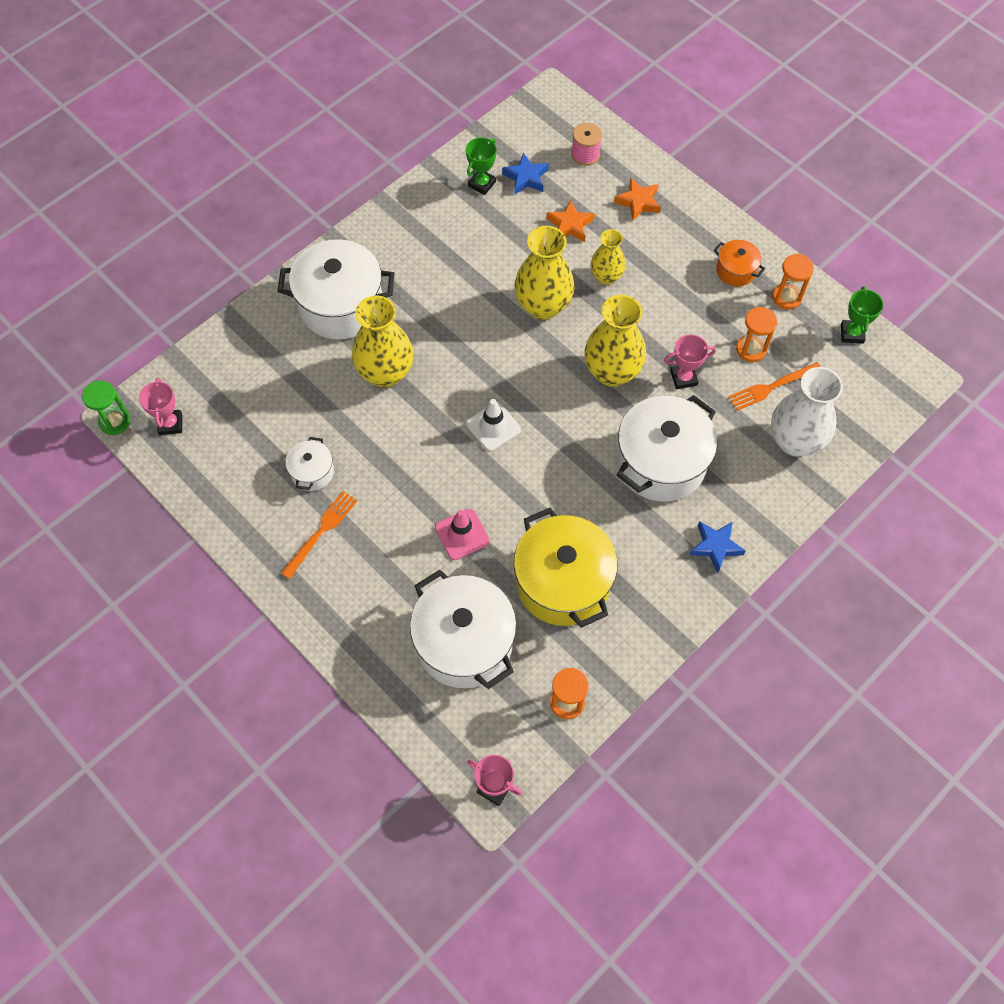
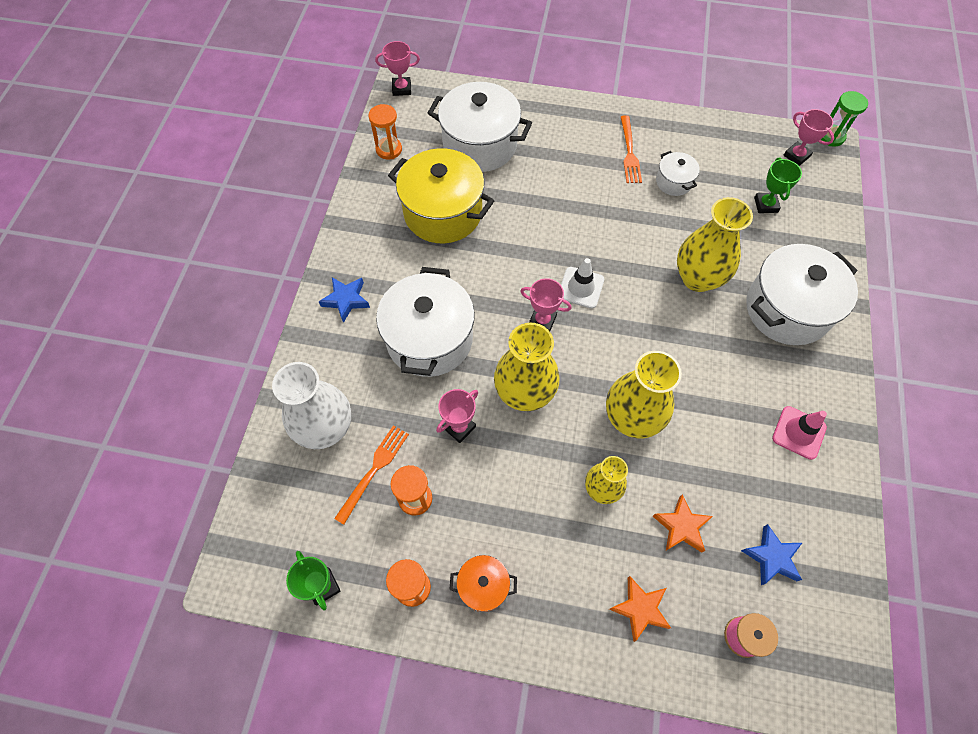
camera: 145 degrees right, 0 degrees up
(462, 534) = (537, 203): pink traffic cone -> pink traffic cone (799, 432)
(481, 184) = (803, 517): green trophy -> green trophy (766, 205)
(551, 419) = (542, 321): none -> pink trophy

